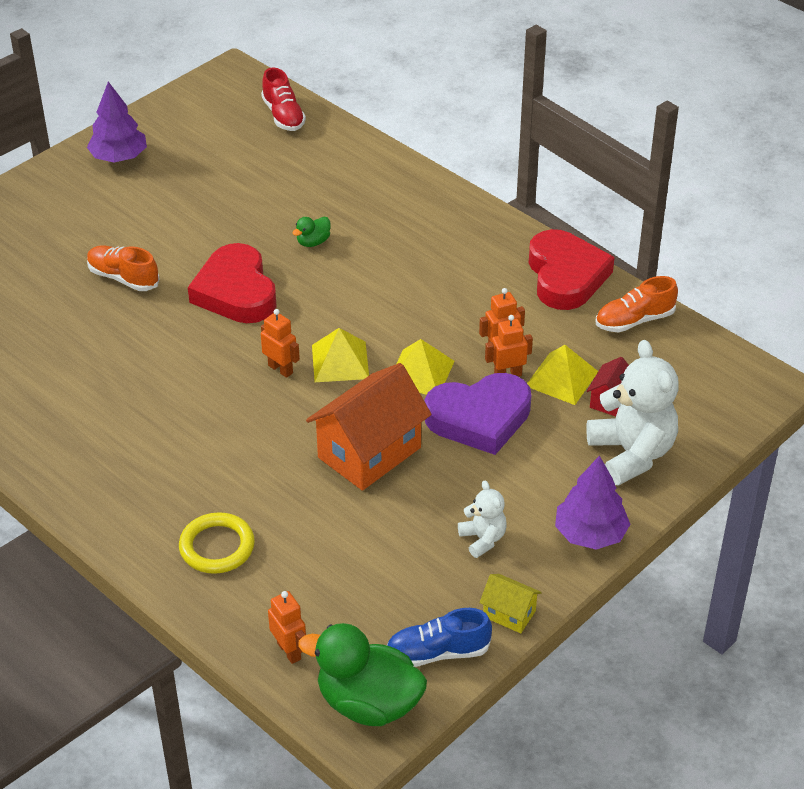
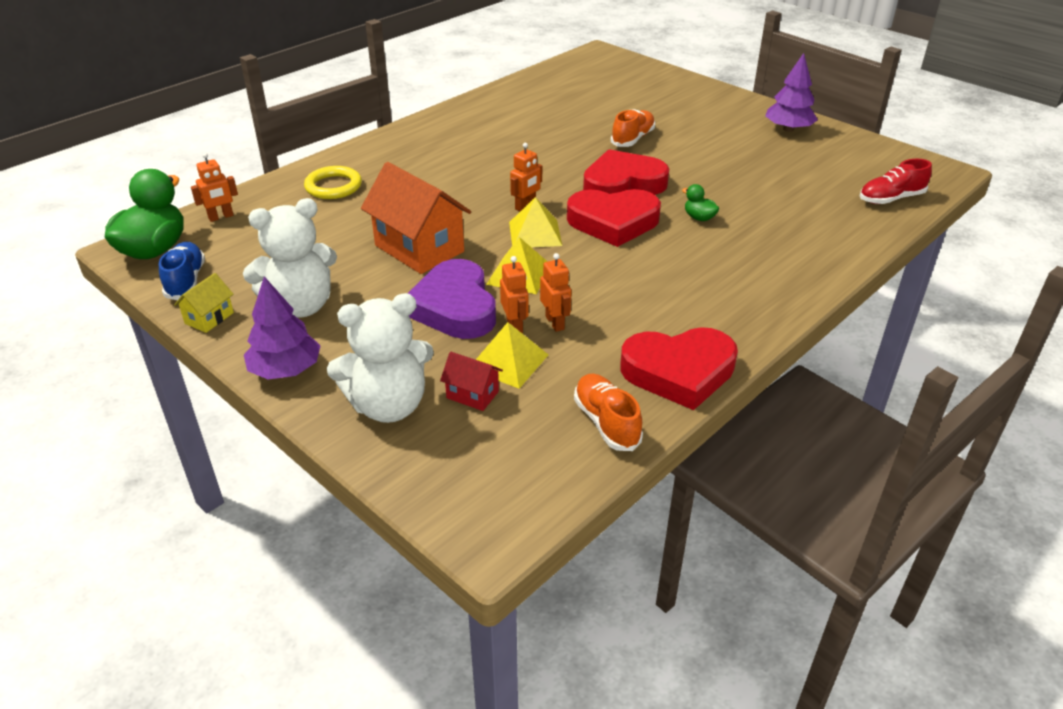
camera: 90 degrees right, 5 degrees down
(319, 303) = (613, 222): none -> red heart
(483, 539) = (300, 306): white teddy bear -> white teddy bear, size x1.94

